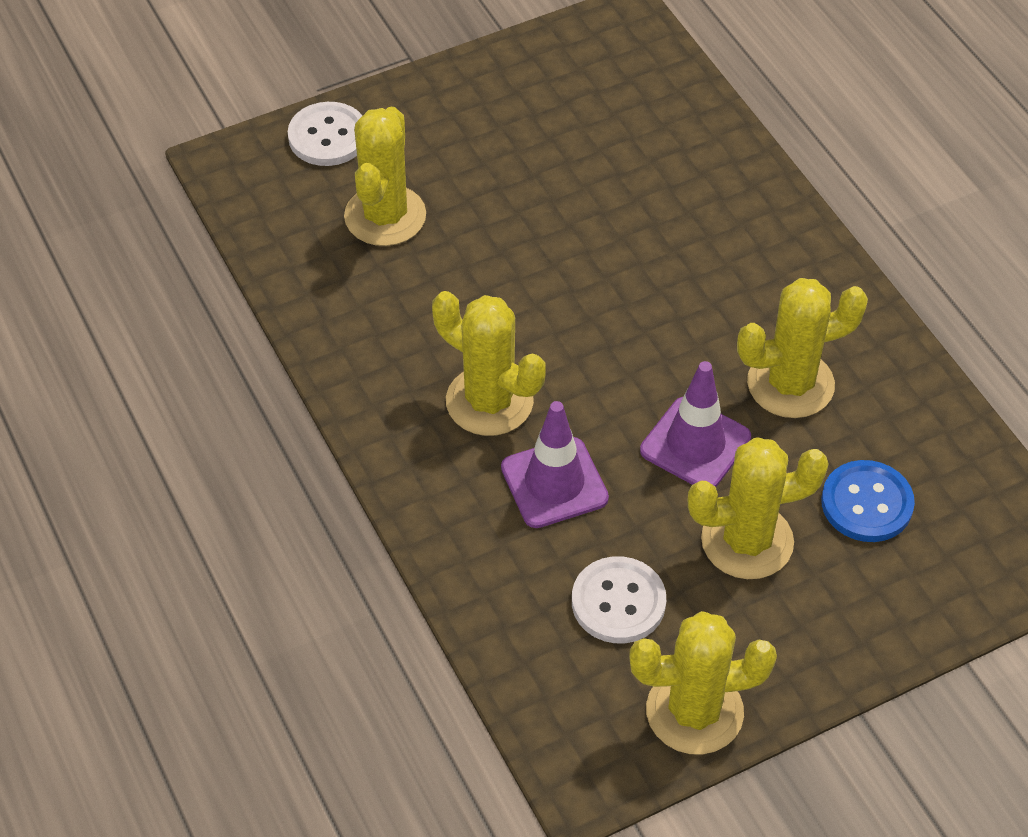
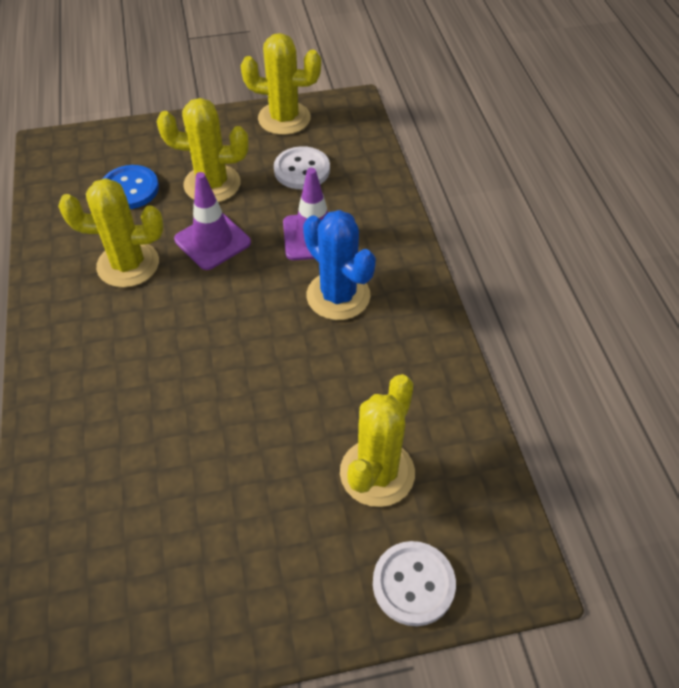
camera: 165 degrees left, 0 degrees up
(489, 401) = (338, 296): yellow cactus -> blue cactus

